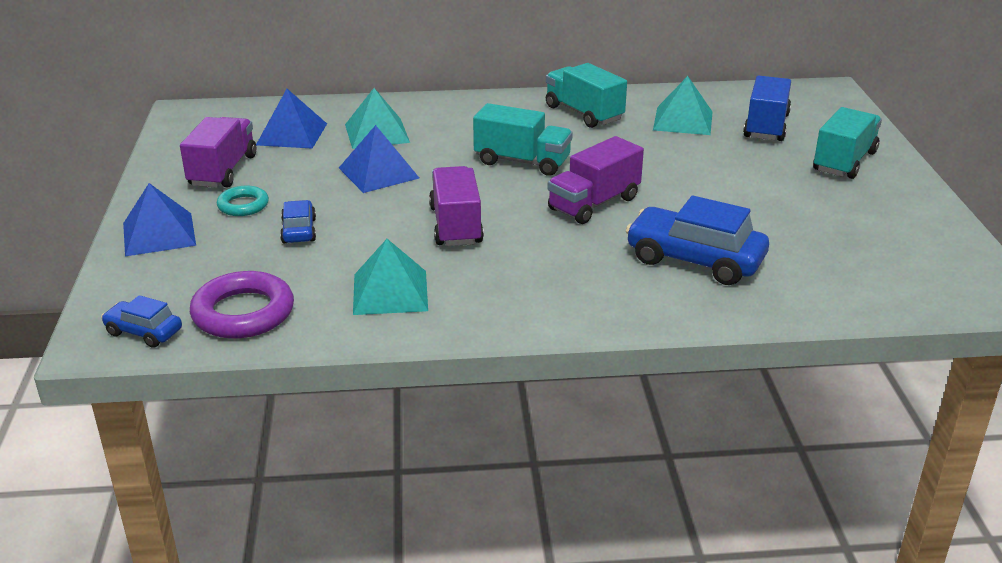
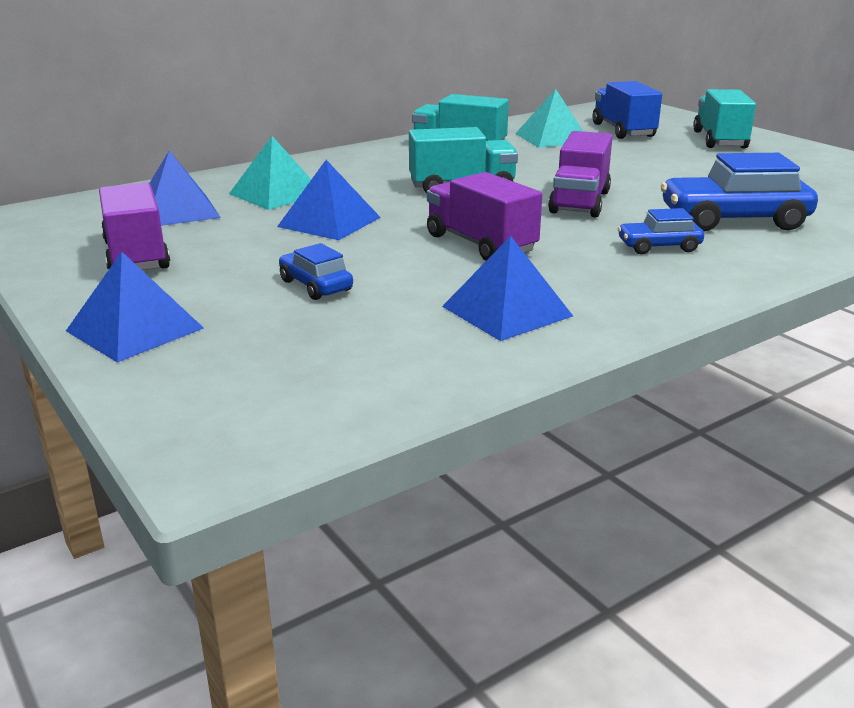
camera: 30 degrees left, 5 degrees down
(144, 332) = (263, 432): blue car -> blue car (659, 247)
(243, 205) = (210, 279): turquoise ring -> none
(243, 313) = (368, 375): purple ring -> none
(390, 292) = (507, 311): turquoise pyramid -> blue pyramid

